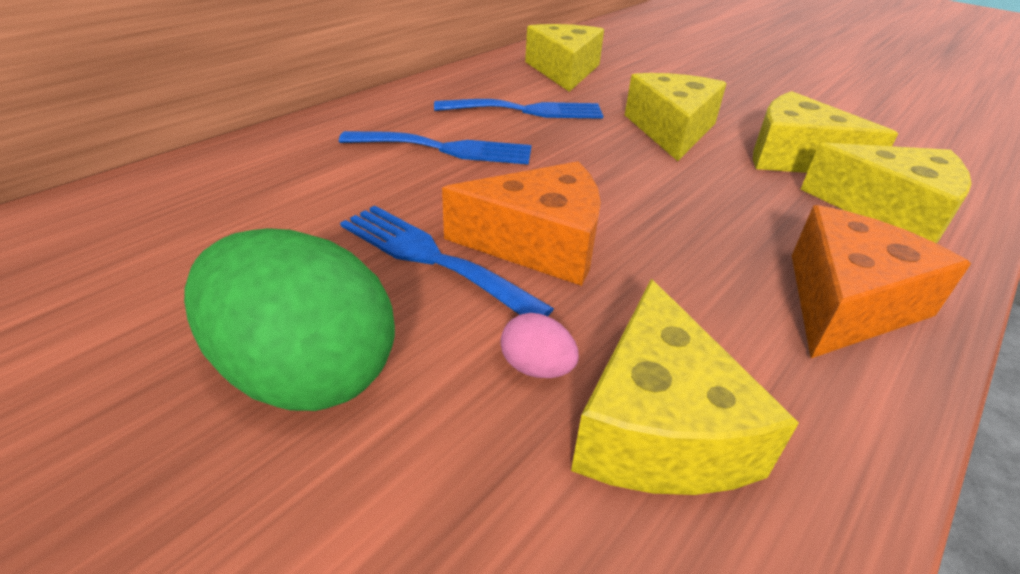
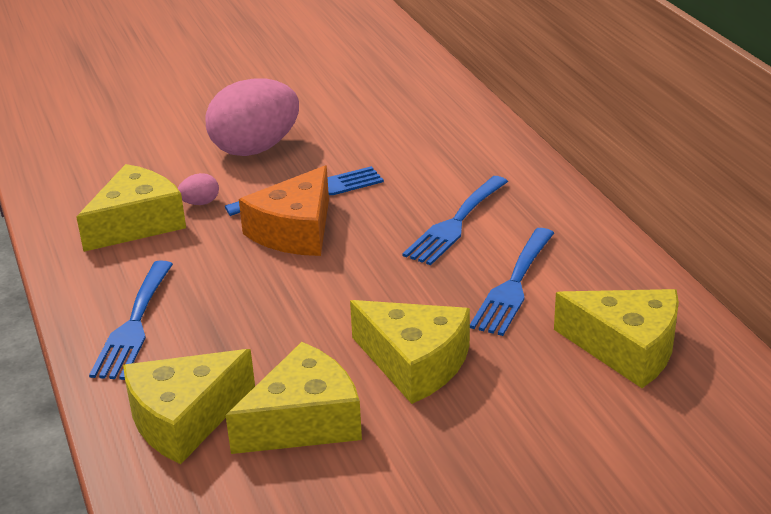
camera: 120 degrees right, 5 degrees down
(306, 373) = (255, 148): green egg -> pink egg
(658, 426) = (137, 223): yellow cheese -> yellow cheese turned 105 degrees clockwise
(847, 302) = (134, 325): orange cheese -> blue fork

